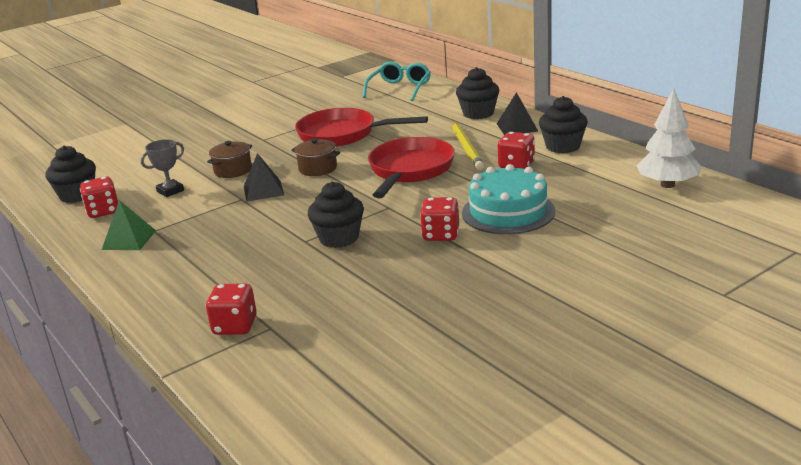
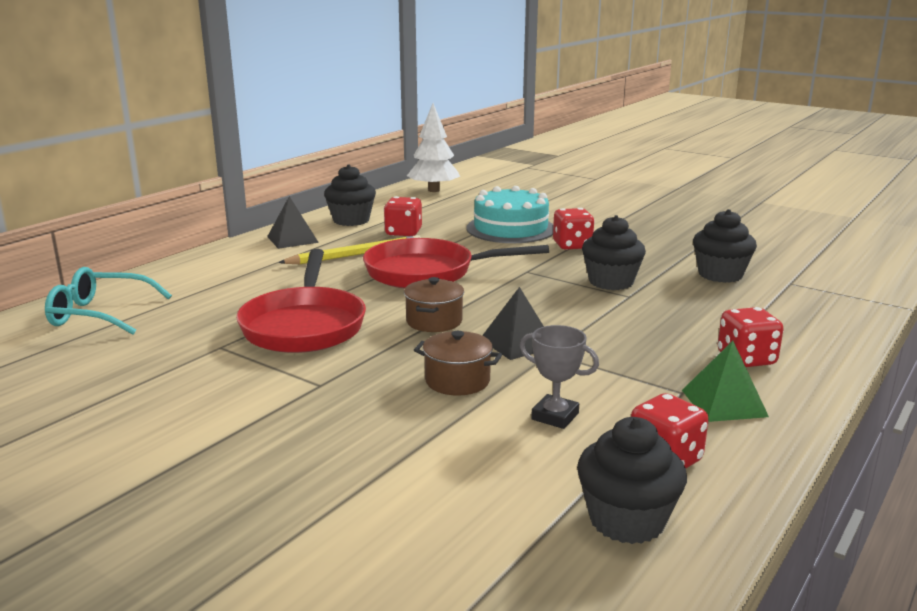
camera: 110 degrees left, 5 degrees down
(235, 326) = (808, 296): red dice -> red dice (746, 359)
(478, 113) = (239, 259): black cupcake -> black cupcake (720, 275)

